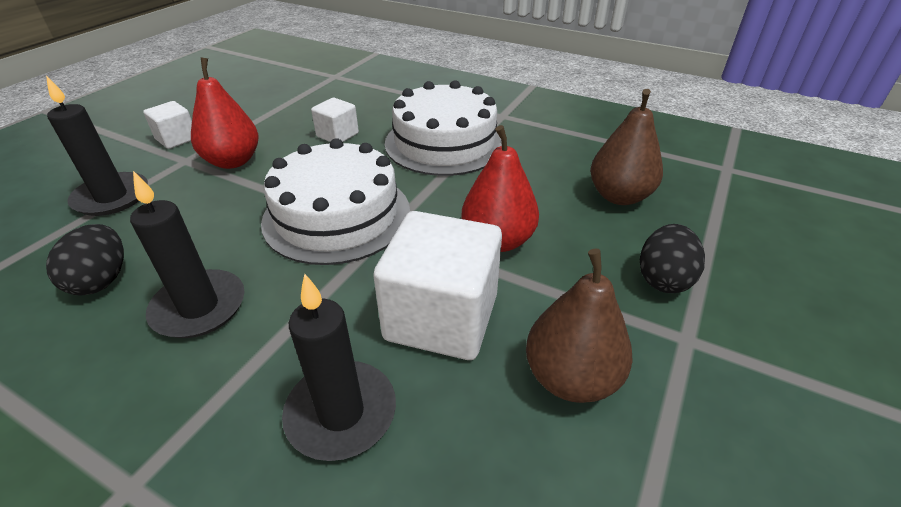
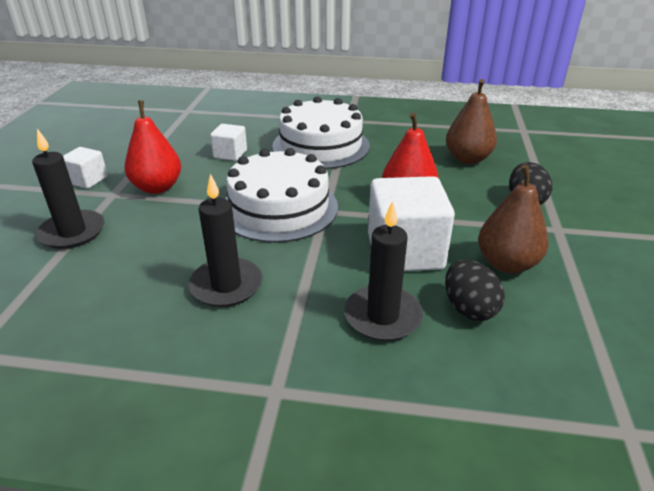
camera: 20 degrees left, 5 degrees down
(101, 280) = (127, 287): black egg -> black egg (469, 308)

